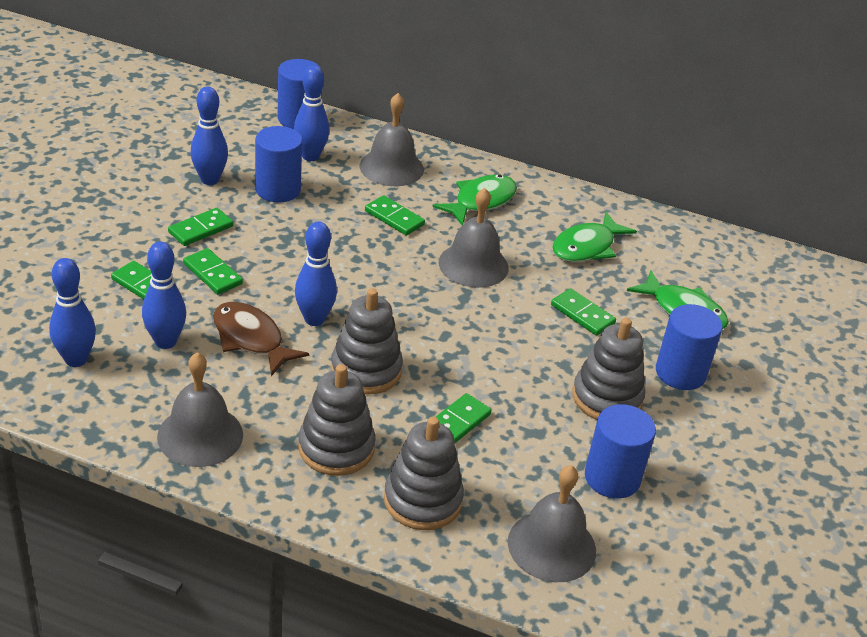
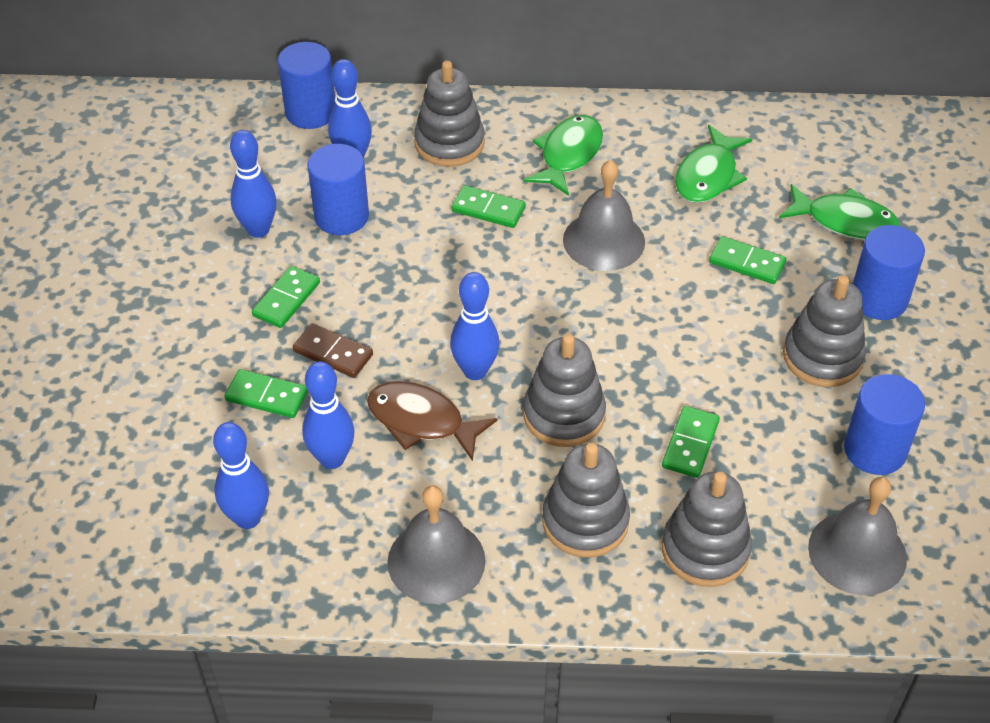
camera: 15 degrees left, 10 degrees up
(213, 274) = (333, 353): green domino -> brown domino
(391, 167) = (449, 143): grey bell -> grey stacking toy

